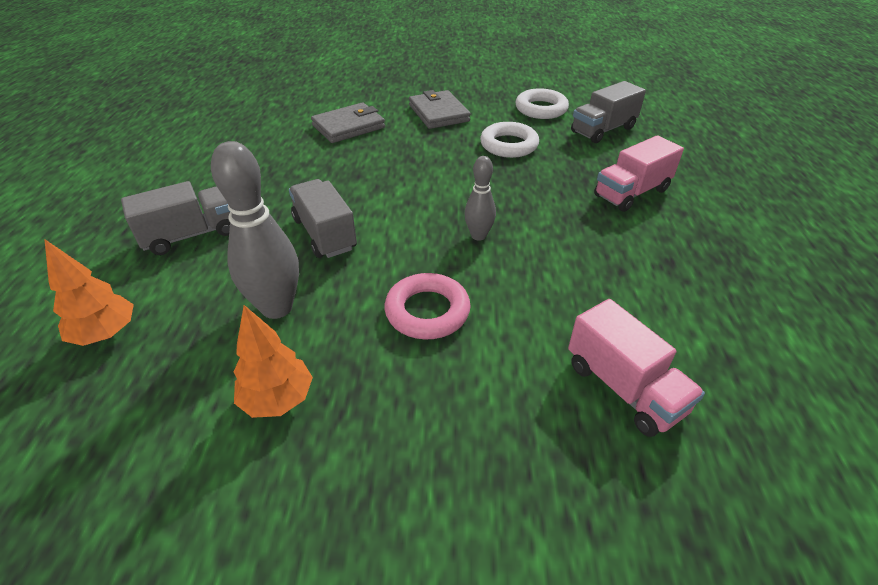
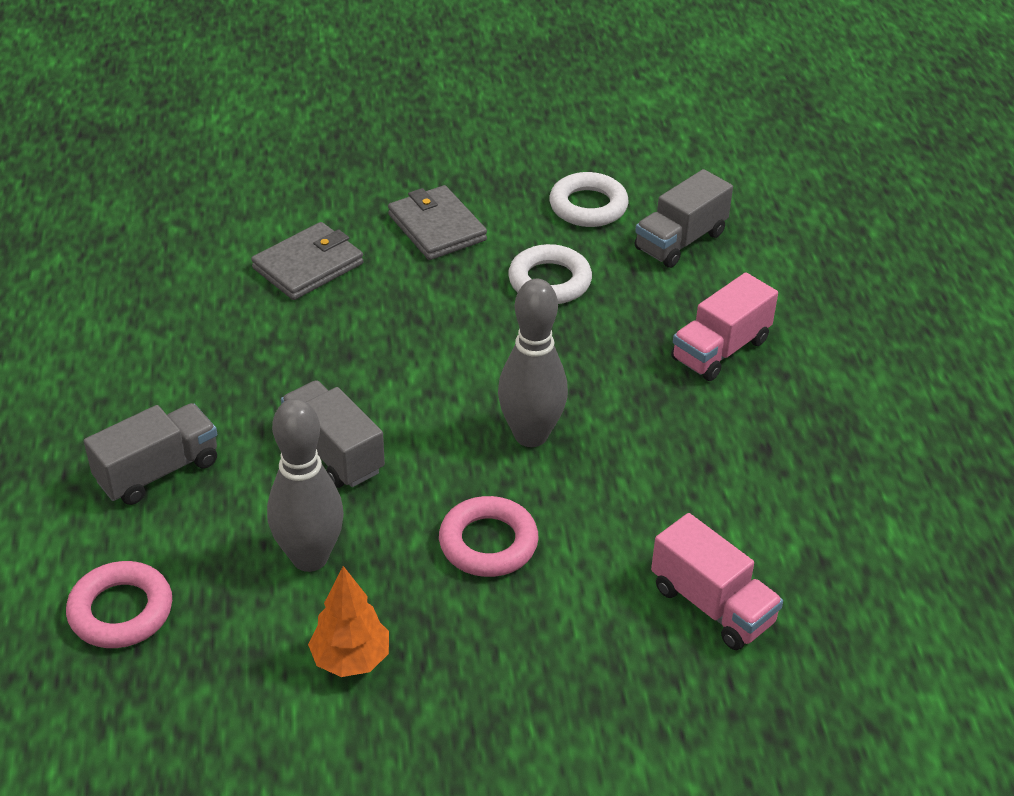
camera: 10 degrees left, 0 degrees up
(106, 334) = (121, 611): orange tree -> pink ring
(478, 236) = (531, 435): grey bowling pin -> grey bowling pin, size x1.76

